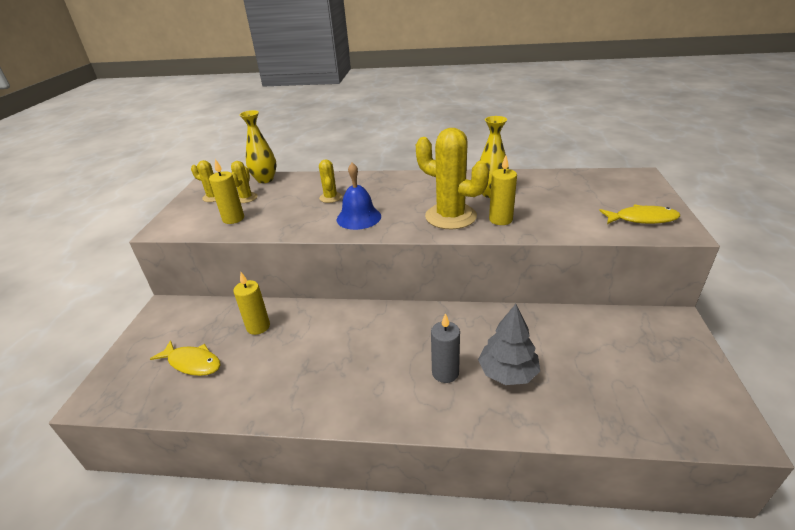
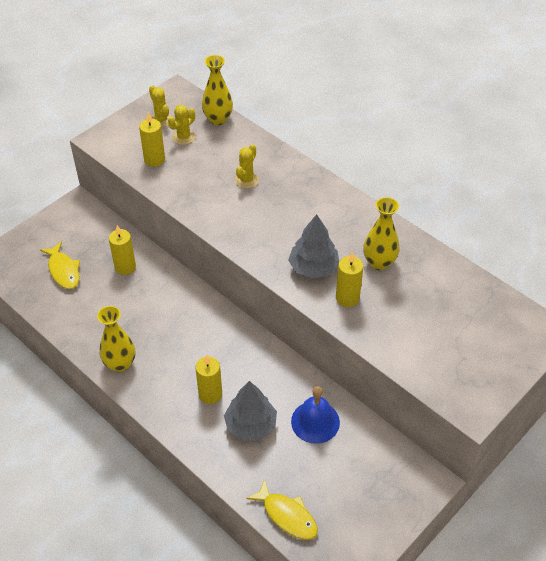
camera: 35 degrees right, 15 degrees up
(331, 404) = (120, 364): none -> yellow vase
(358, 217) = (244, 220): blue bell -> blue bell (315, 421)
(445, 373) = (210, 394): grey candle -> yellow candle
(450, 216) = (313, 267): yellow cactus -> grey tree
(642, 219) = (461, 377): yellow fish -> yellow fish (287, 515)

